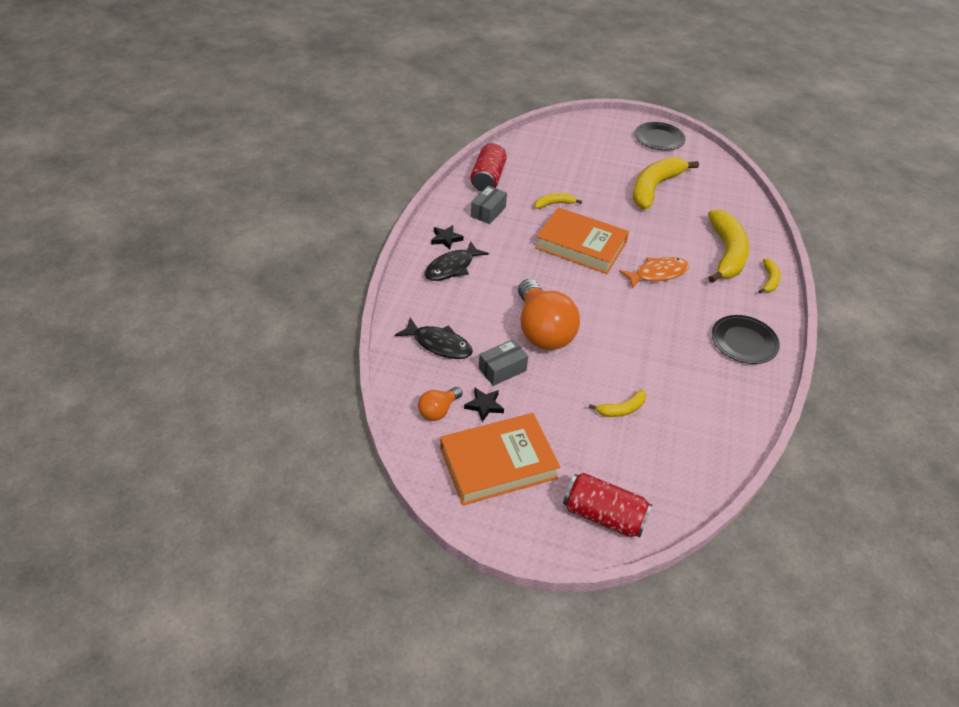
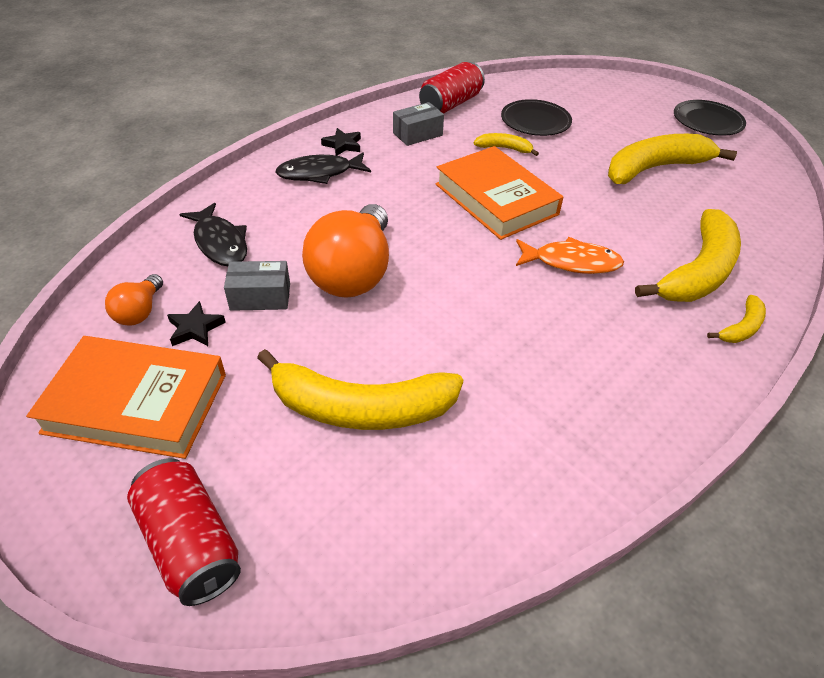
camera: 30 degrees right, 0 degrees up
(438, 410) = (140, 312): orange light bulb -> orange light bulb turned 60 degrees counterclockwise
(622, 409) = (361, 408): yellow banana -> yellow banana, size x2.12
(744, 342) = (629, 394): black plate -> black plate (535, 121)

